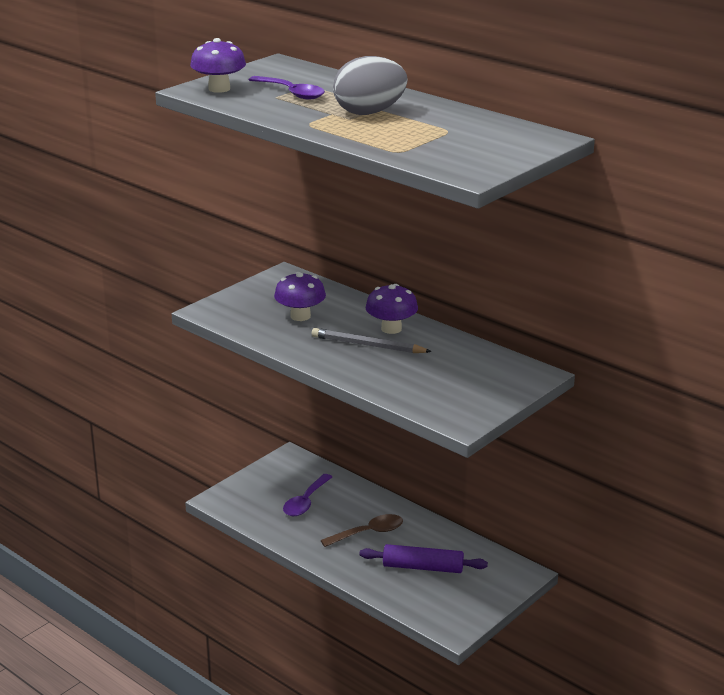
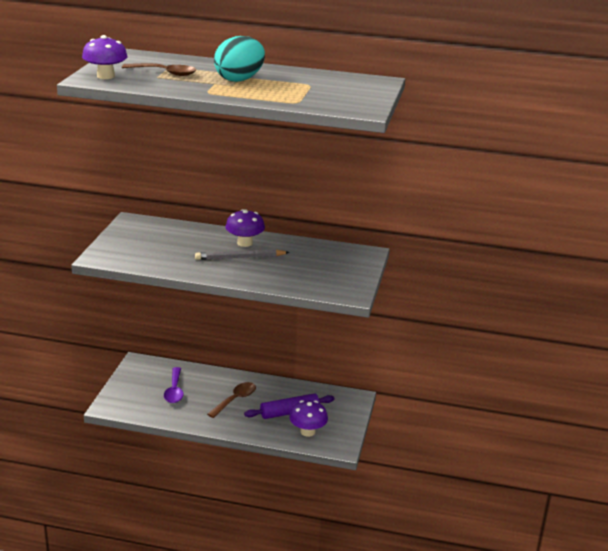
camera: 30 degrees left, 0 degrees up
(291, 93) = (165, 73): purple spoon -> brown spoon
(300, 316) = (172, 247): purple mushroom -> purple mushroom (307, 431)
(369, 112) = (239, 79): grey egg -> turquoise egg

